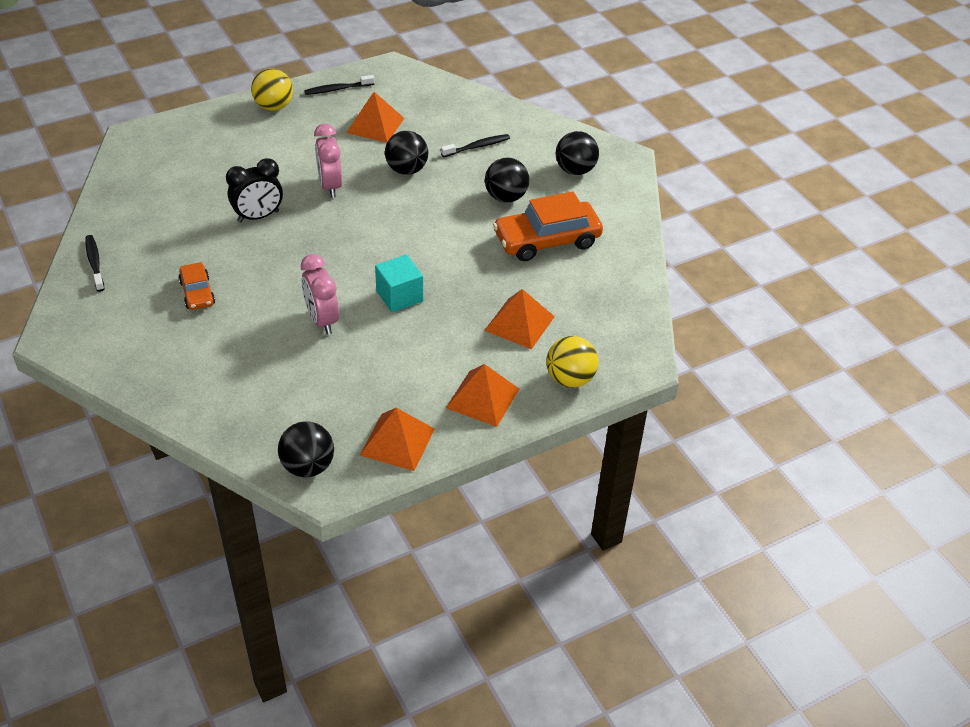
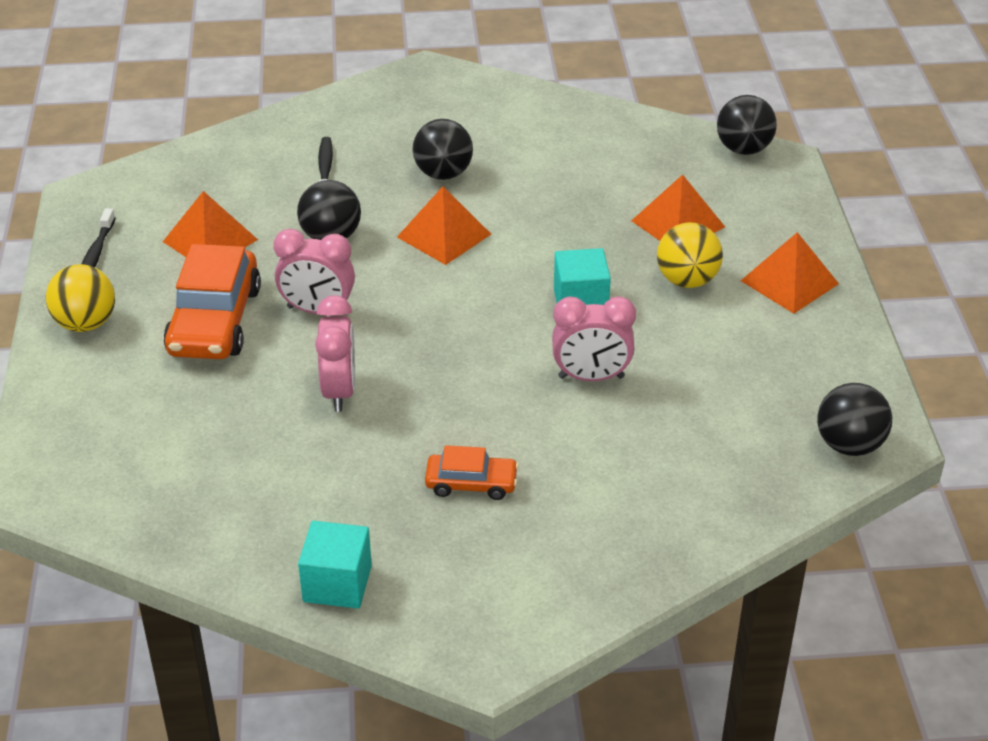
camera: 65 degrees left, 5 degrees down
(95, 263) = (337, 584): black toothbrush -> turquoise cube
(258, 216) = (339, 391): black clock -> pink clock
(397, 441) = (834, 363): orange pyramid -> orange pyramid (444, 235)
(547, 240) = (544, 166): orange car -> orange car (215, 321)
(570, 379) = (785, 213): yellow ball -> yellow ball (687, 280)
(575, 170) = (427, 111): black ball -> black ball (743, 149)

